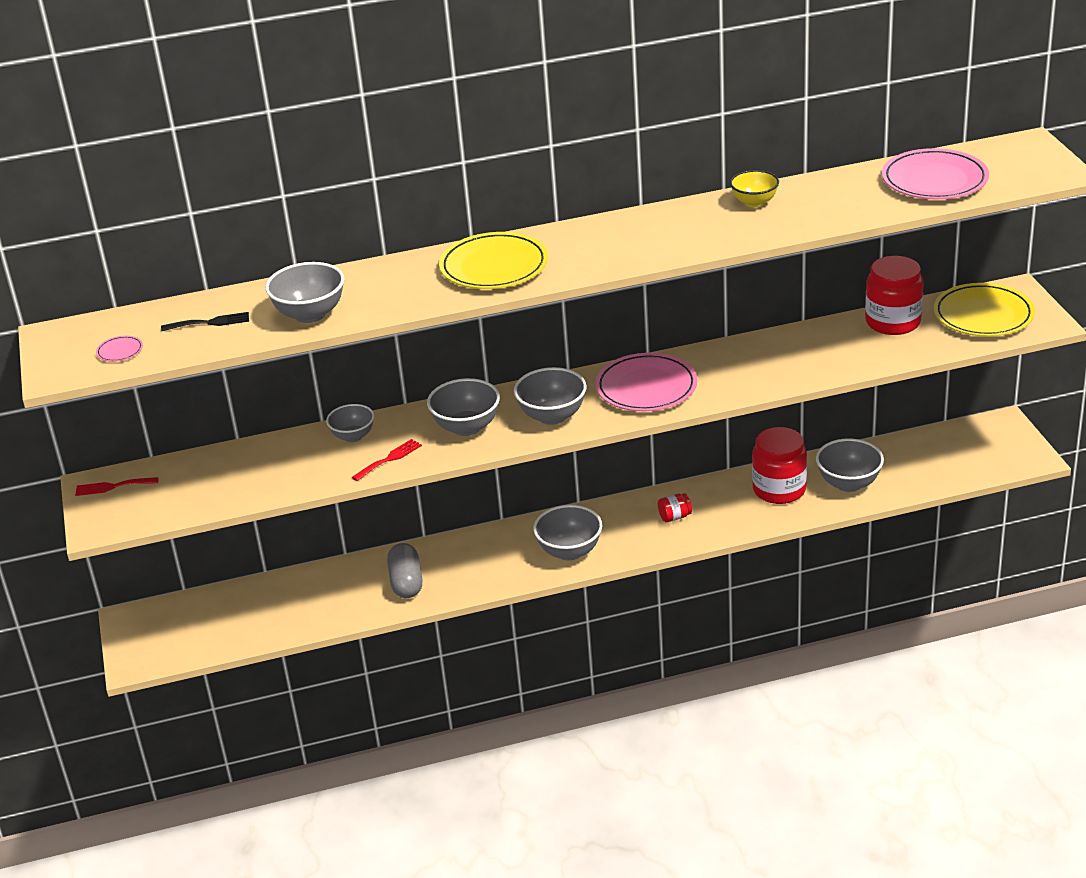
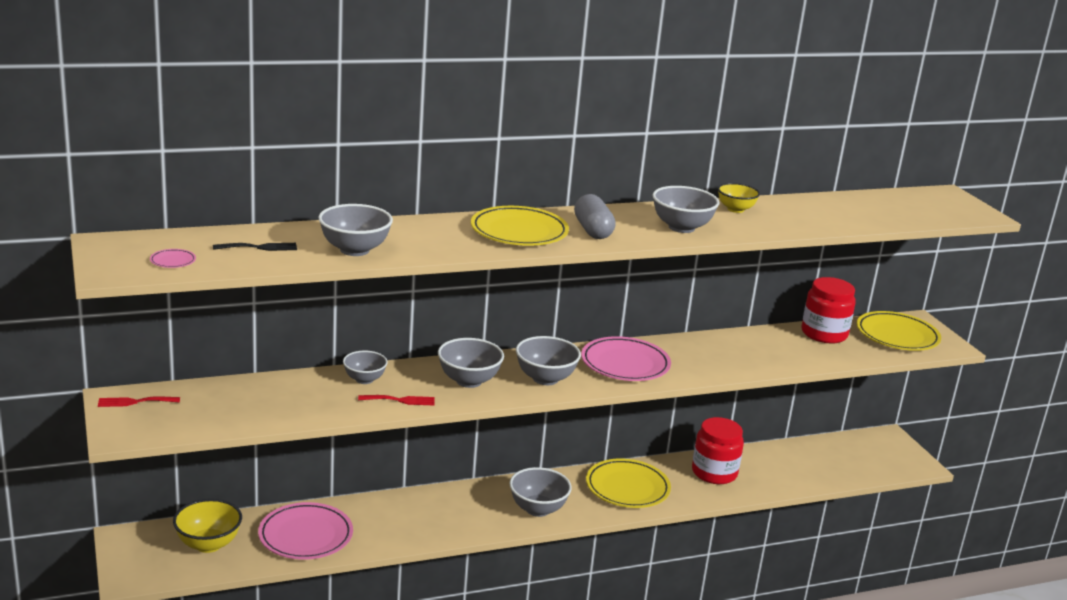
camera: 10 degrees left, 10 degrees down
(214, 619) = (208, 544): none -> yellow bowl
(389, 459) = (400, 400): red fork -> red fork turned 45 degrees clockwise
(406, 582) = (390, 524): grey capsule -> grey capsule (593, 230)
(674, 517) = (627, 488): red jar -> yellow plate
(848, 483) = (772, 473): grey bowl -> grey bowl (681, 227)
(934, 180) = (881, 209): pink plate -> pink plate (305, 535)

